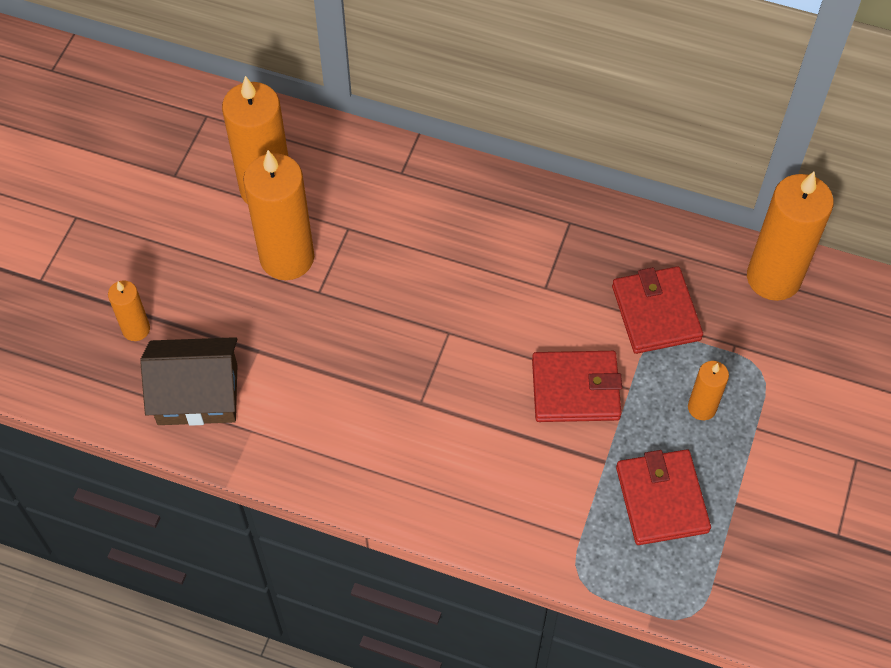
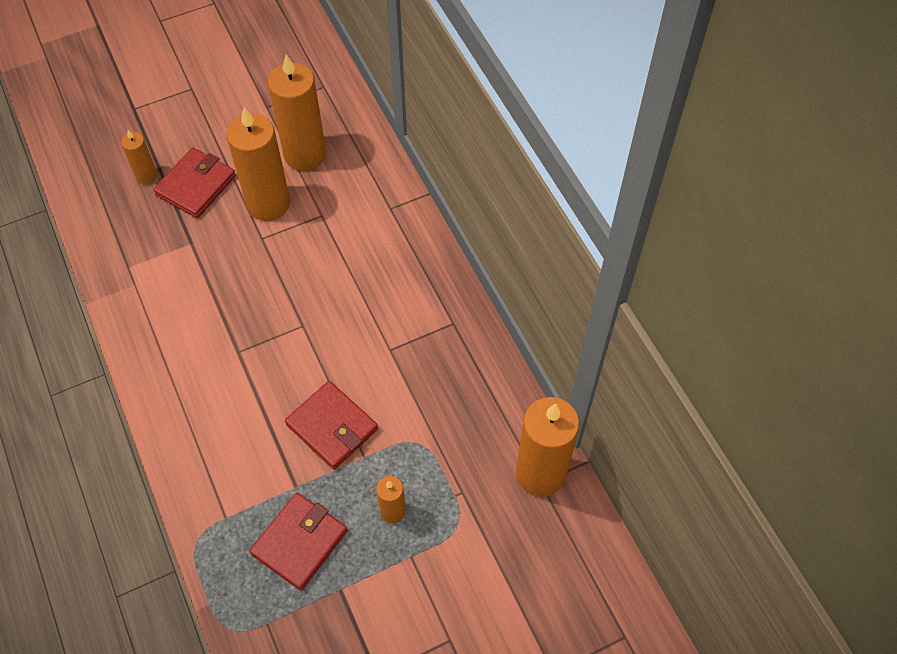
camera: 45 degrees right, 0 degrees up
(197, 394) = (133, 239): brown house -> none
(656, 313) = (437, 426): red wallet -> red wallet (196, 185)

